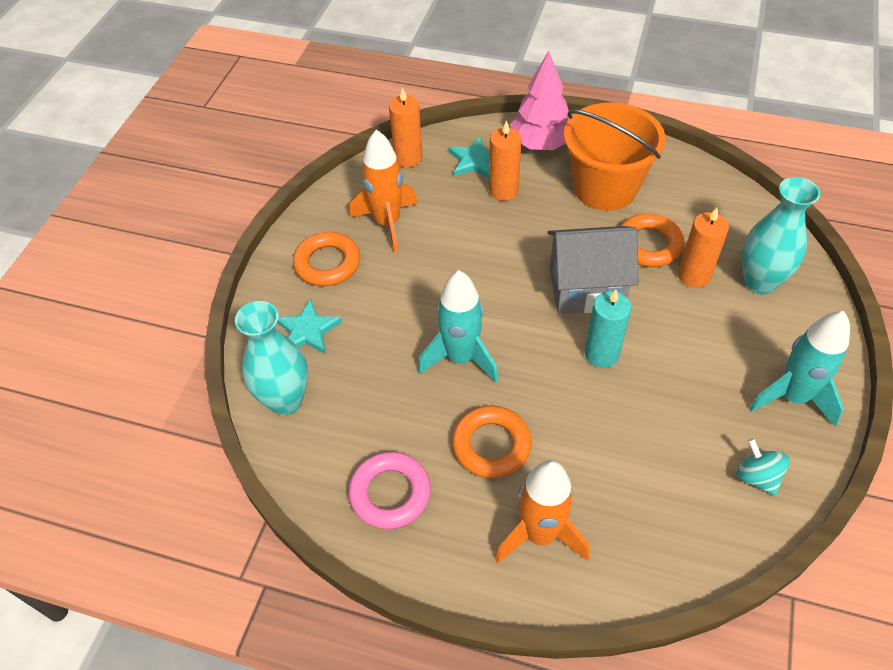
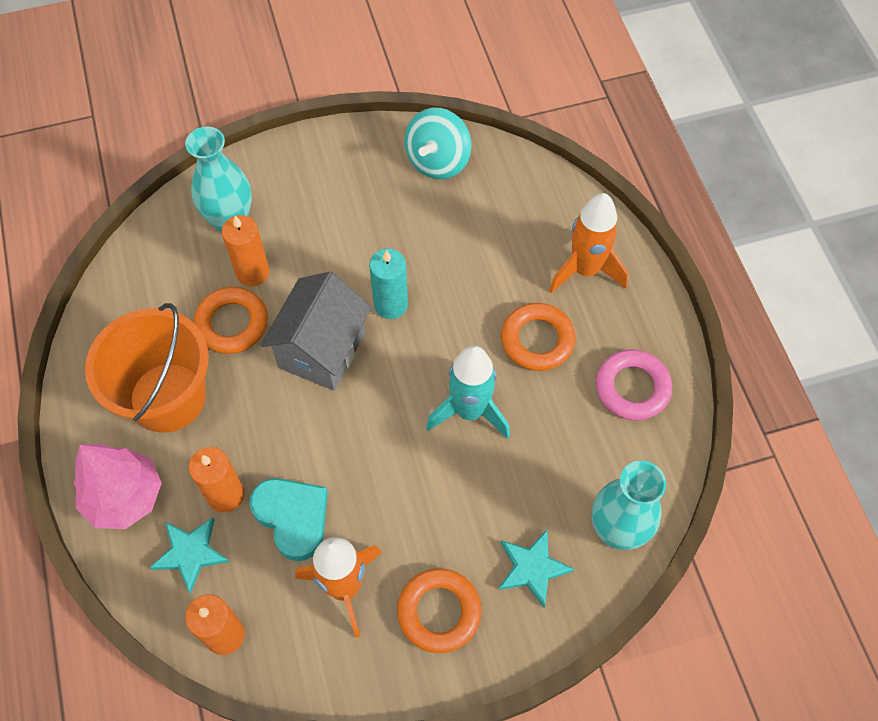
camera: 125 degrees left, 10 degrees up
(458, 217) = (293, 517): none -> turquoise heart
(586, 289) = (322, 350): grey house -> grey house turned 60 degrees clockwise
(757, 477) = (438, 161): turquoise spinning top -> turquoise spinning top, size x1.61
(792, 397) = (348, 162): turquoise rocket -> none

